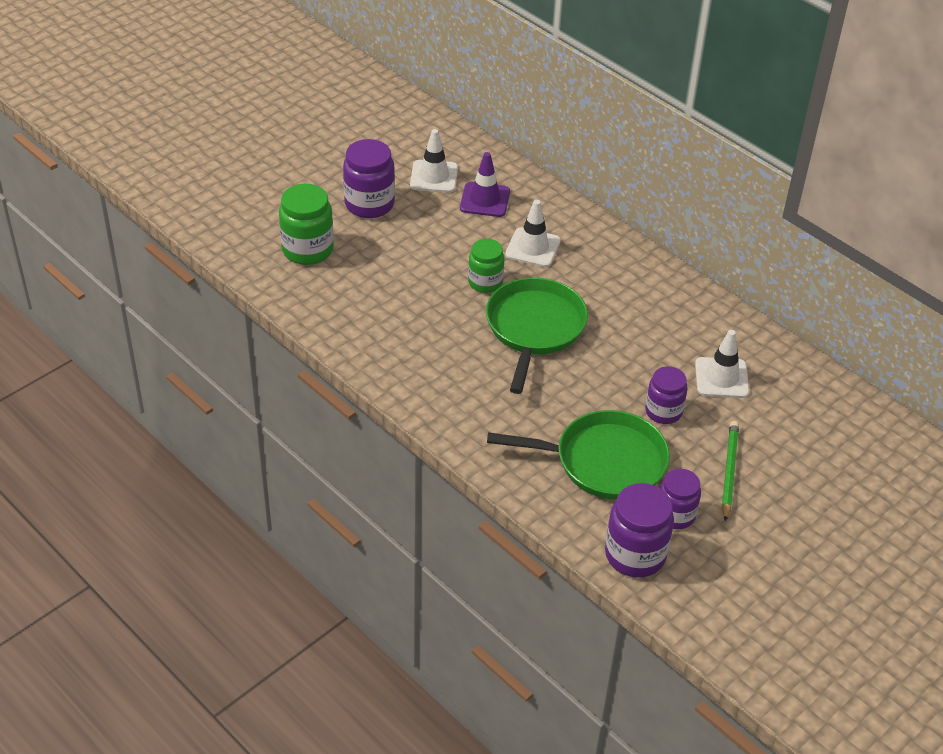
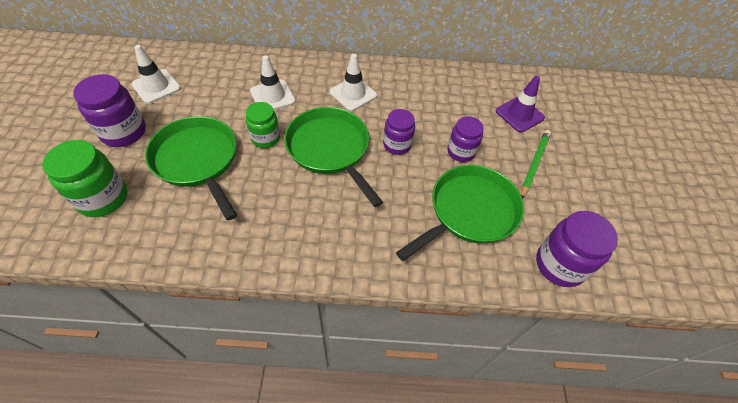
camera: 45 degrees left, 10 degrees up
(407, 265) = (197, 160): none -> green pan
(485, 200) = (208, 83): purple traffic cone -> purple traffic cone (519, 114)
(675, 515) = (545, 216): purple jar -> purple jar (397, 145)
(721, 378) = (464, 109): white traffic cone -> white traffic cone (353, 94)
(729, 471) = (534, 164): green pencil -> green pencil turned 60 degrees clockwise

